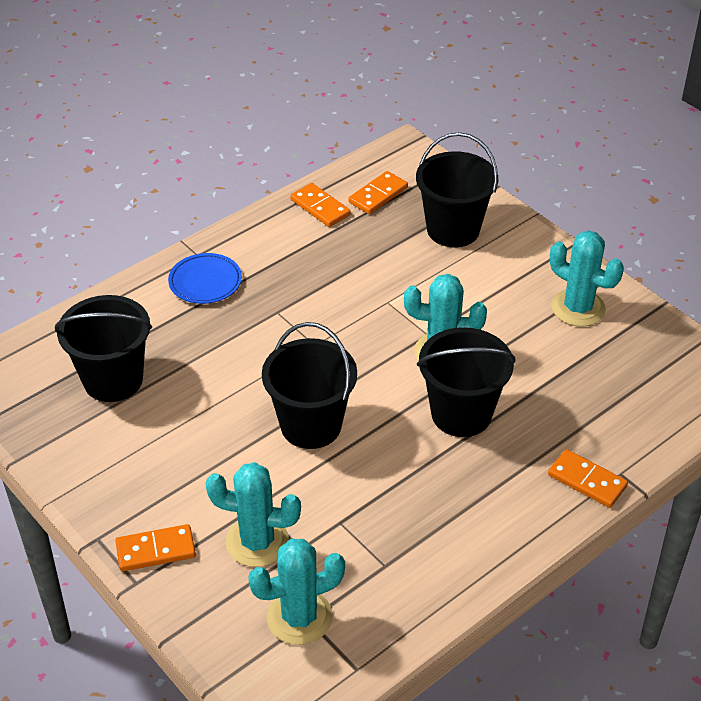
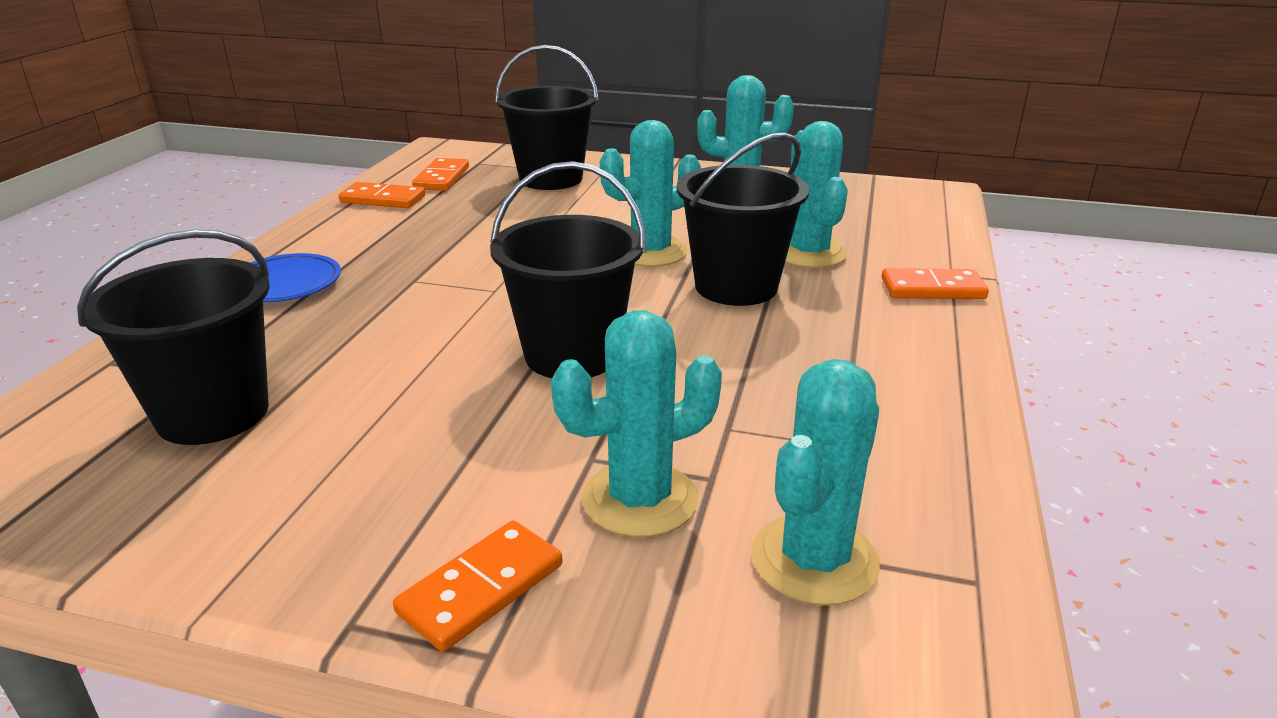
camera: 35 degrees left, 15 degrees down
(546, 405) = (809, 253): none -> turquoise cactus

